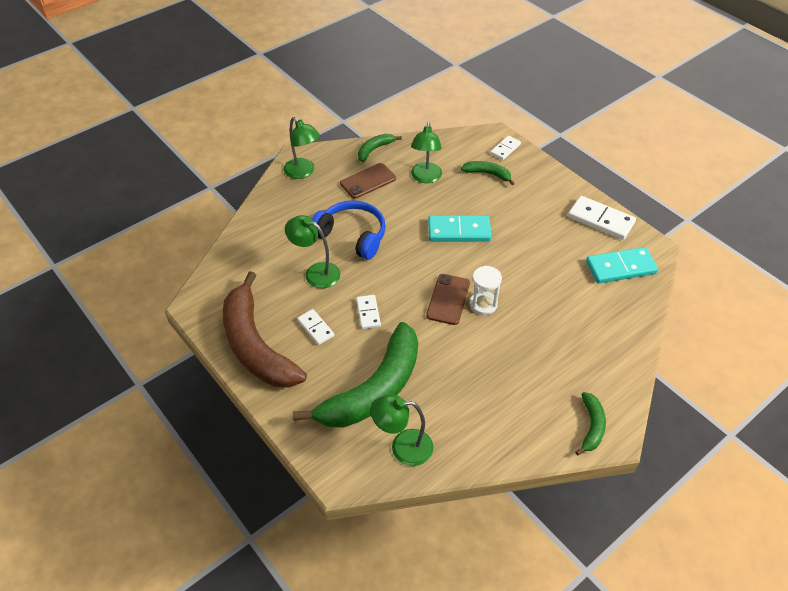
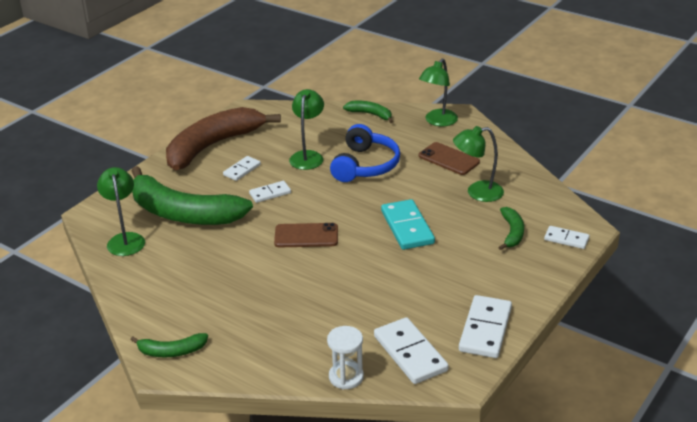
camera: 75 degrees right, 15 degrees down
(374, 149) = (500, 154): green banana -> green banana (370, 114)
(483, 304) = (308, 259): white hourglass -> white hourglass (346, 377)
(620, 268) = (410, 353): turquoise domino -> white domino

